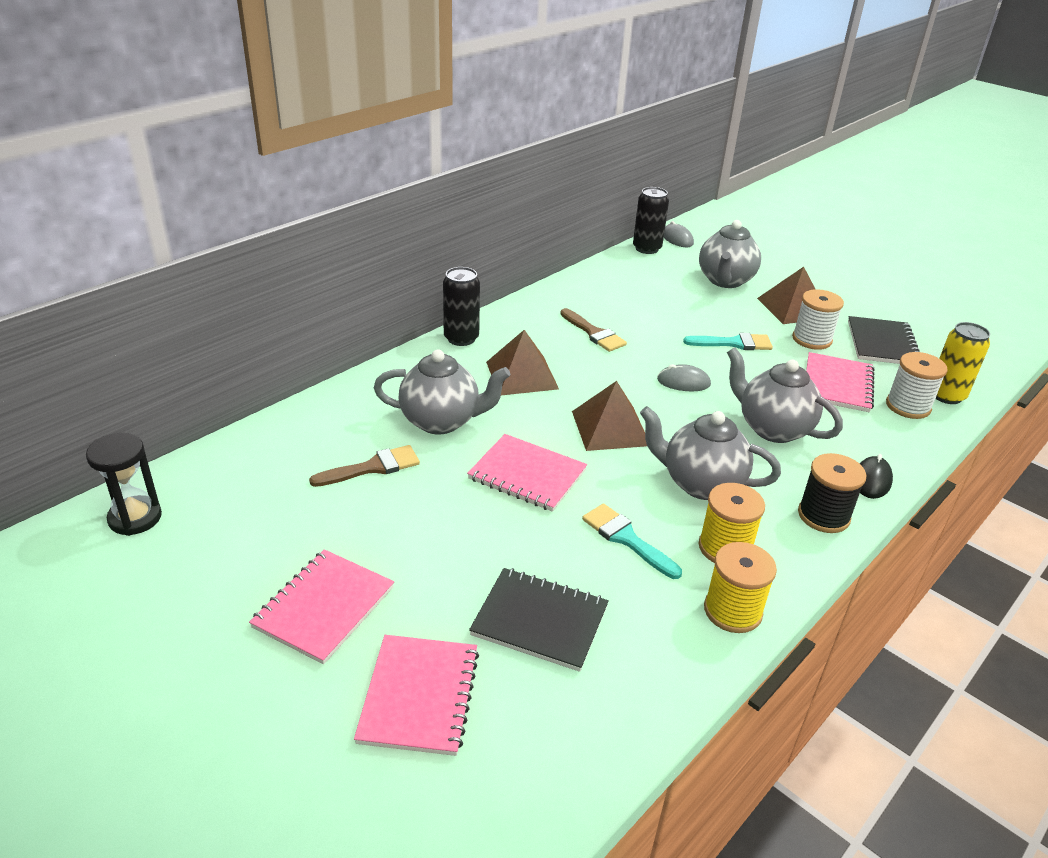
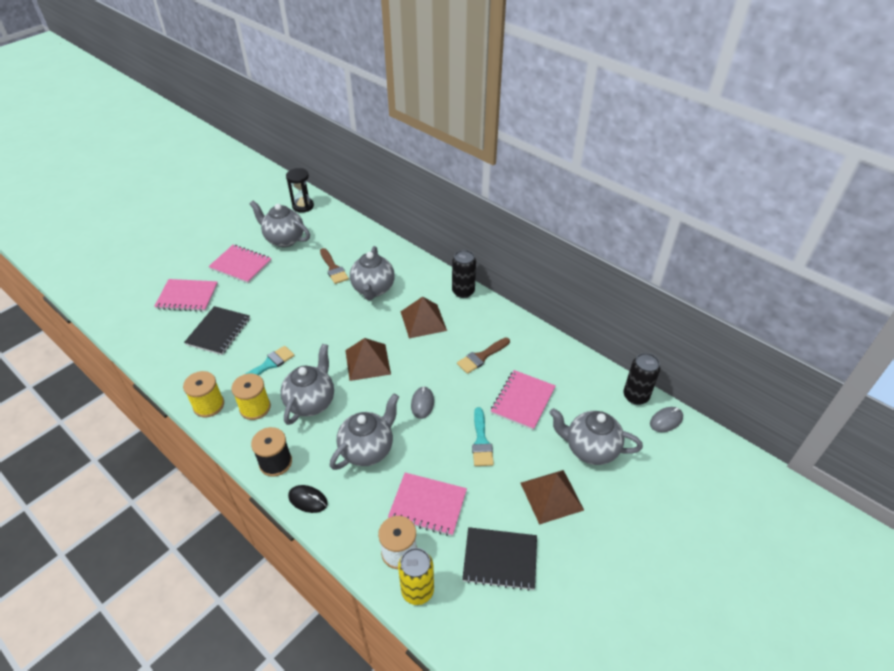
camera: 90 degrees right, 10 degrees up
(253, 541) = (284, 239): none -> grey teapot
(527, 475) = (324, 325): pink notebook -> pink notebook (523, 401)
(811, 339) = (497, 500): white spool -> none

